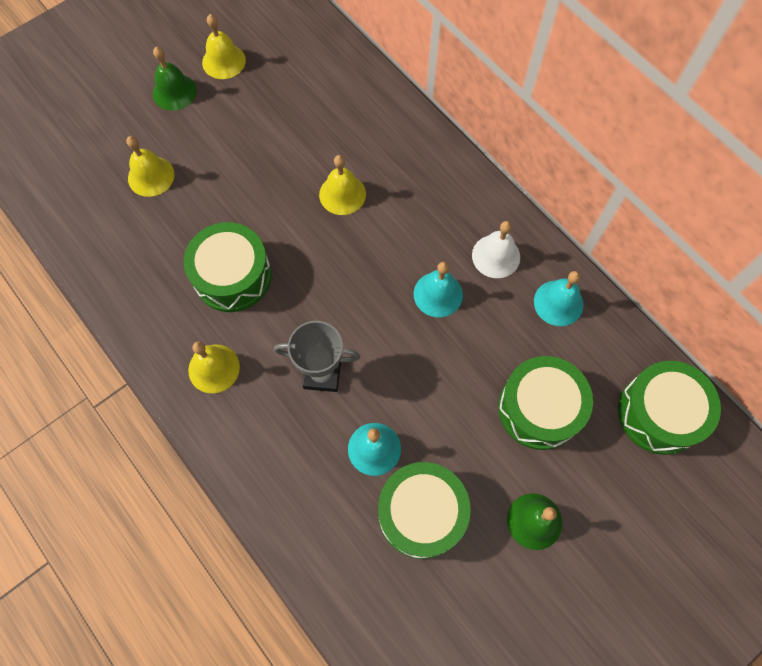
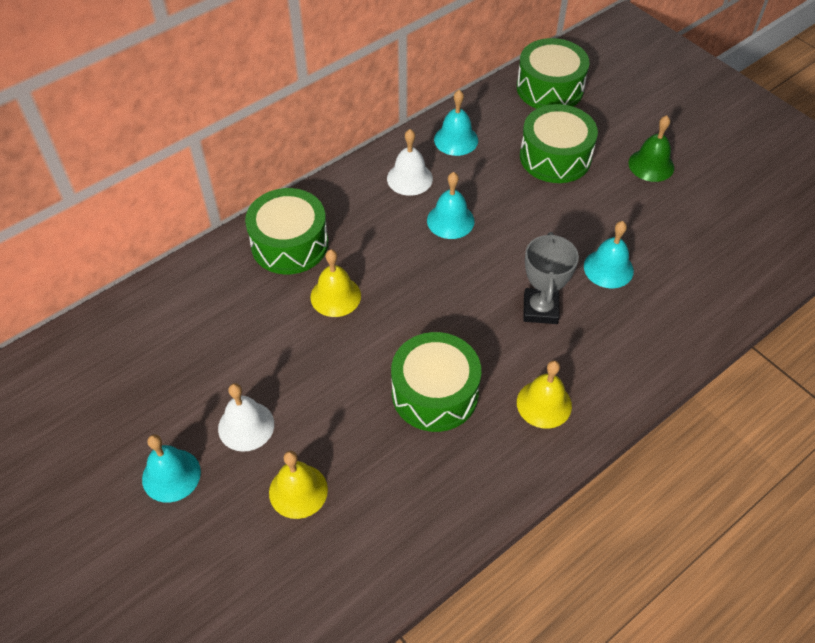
camera: 90 degrees left, 15 degrees down
(174, 92) = (171, 475): green bell -> turquoise bell
(212, 136) = (246, 426): none -> white bell
(224, 61) = (132, 421): yellow bell -> none
(421, 513) = (660, 236): green drum -> green drum (289, 244)

